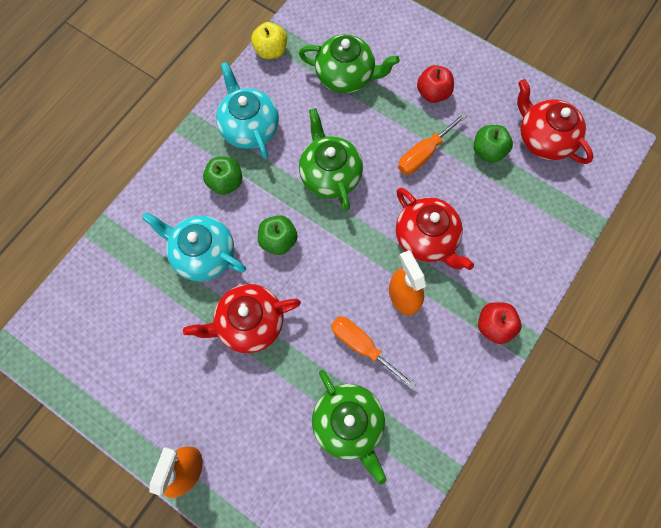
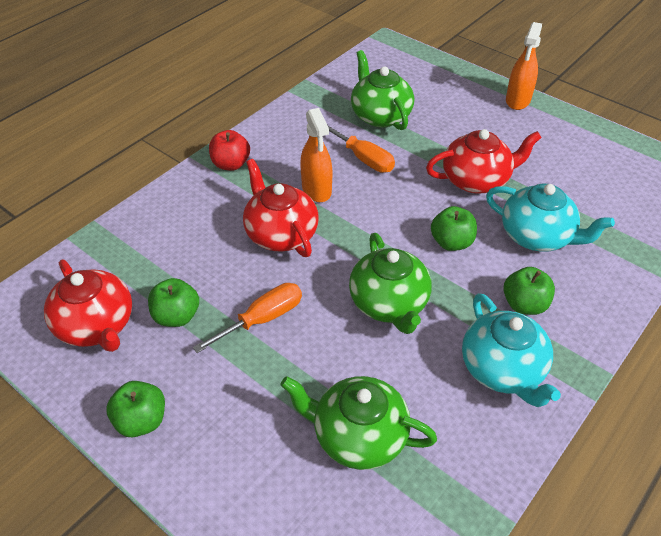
camera: 175 degrees left, 25 degrees down
(271, 51) = (483, 491): yellow apple -> none
(433, 93) = (228, 398): red apple -> none
(484, 75) = (141, 421): none -> green apple

